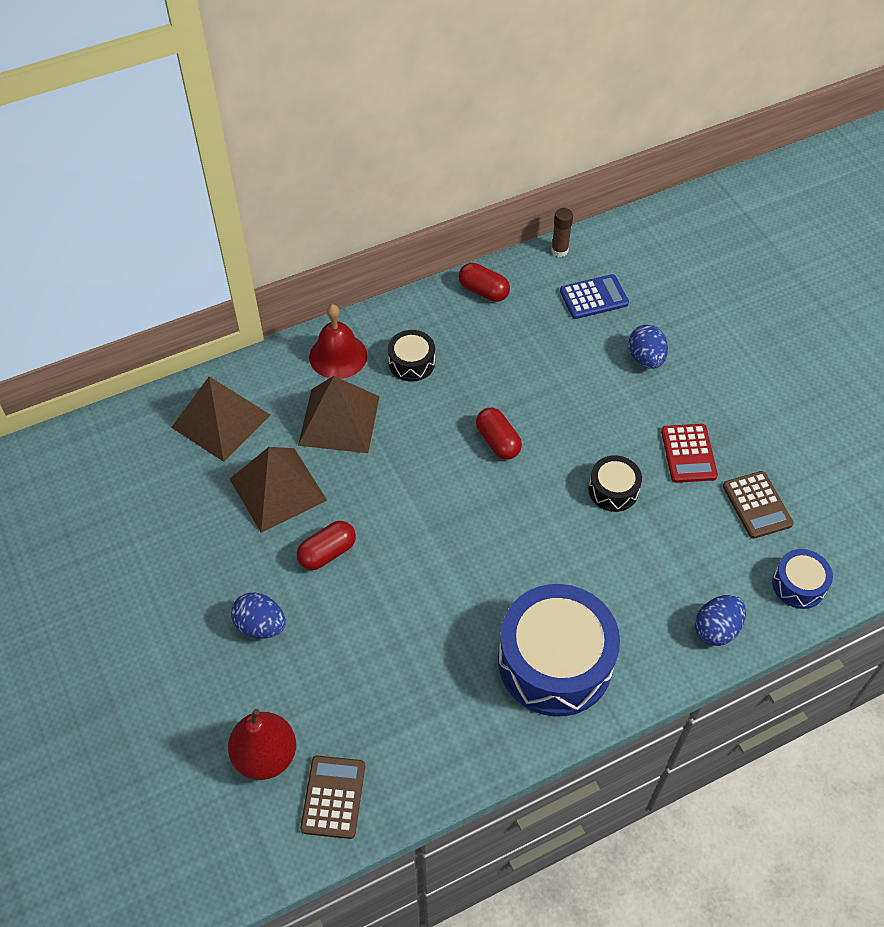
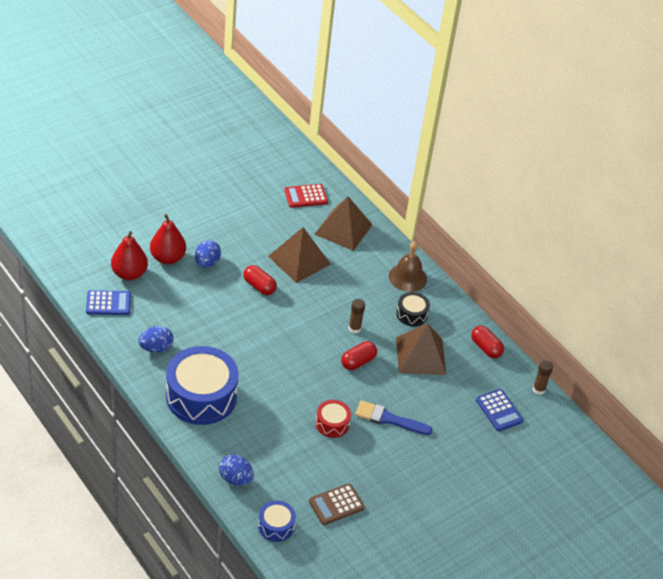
camera: 75 degrees right, 10 degrees down
(237, 687) = (167, 258): none -> red pear
(333, 797) = (108, 303): brown calculator -> blue calculator
(338, 356) = (407, 277): red bell -> brown bell
(339, 420) = (356, 282): brown pyramid -> brown pyramid (420, 355)
(432, 436) = (354, 328): none -> brown glue stick
(483, 291) = (486, 348): red capsule -> red capsule turned 60 degrees counterclockwise
(605, 421) = (388, 419): none -> blue brush
(613, 490) = (332, 424): black drum -> red drum
(646, 358) = (450, 441): blue egg -> blue egg (156, 348)
(688, 454) = (371, 466): red calculator -> red calculator (305, 196)

